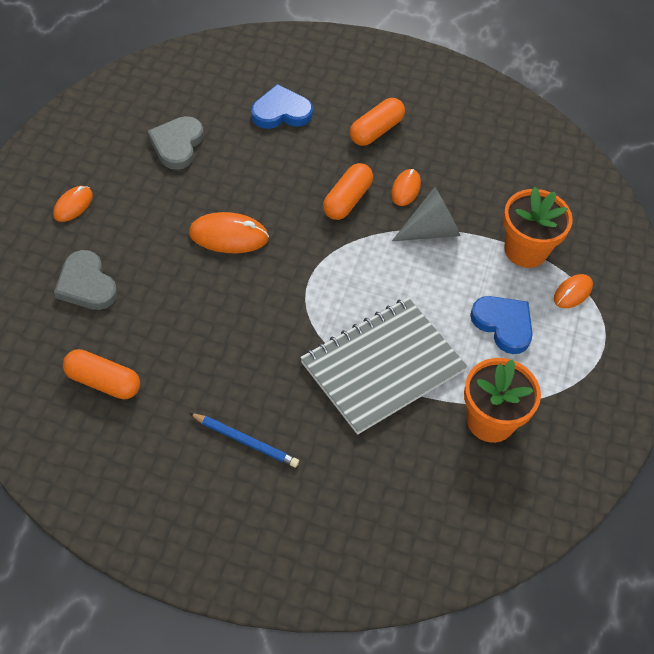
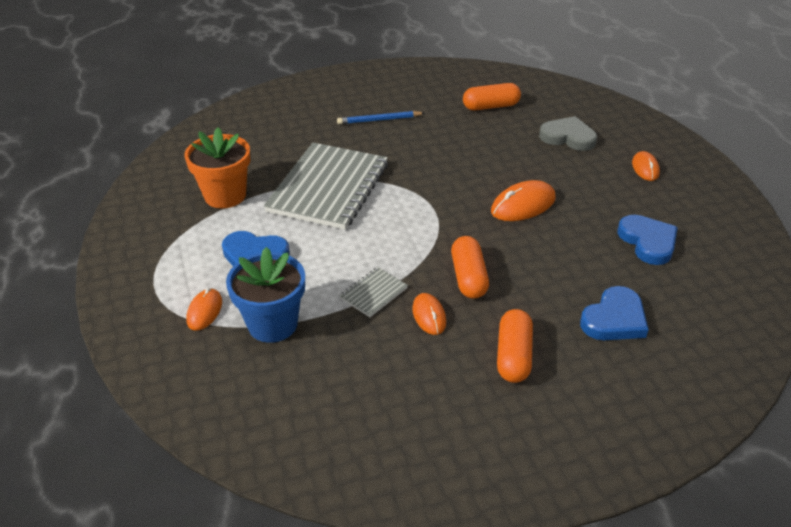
camera: 150 degrees right, 15 degrees down
(177, 144) = (648, 242): grey heart -> blue heart
(431, 230) = (373, 293): grey cone -> grey notebook
(525, 250) = (272, 324): orange flower pot -> blue flower pot

